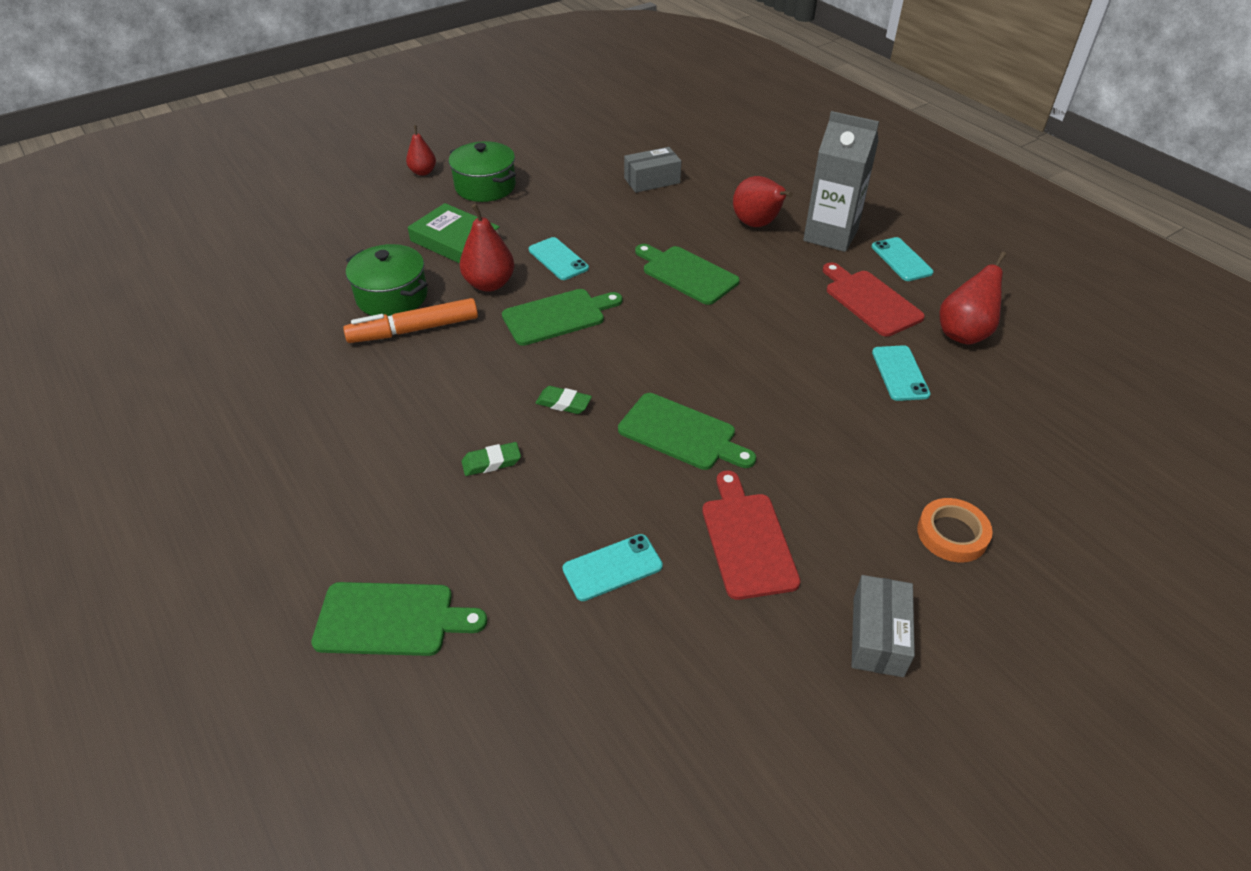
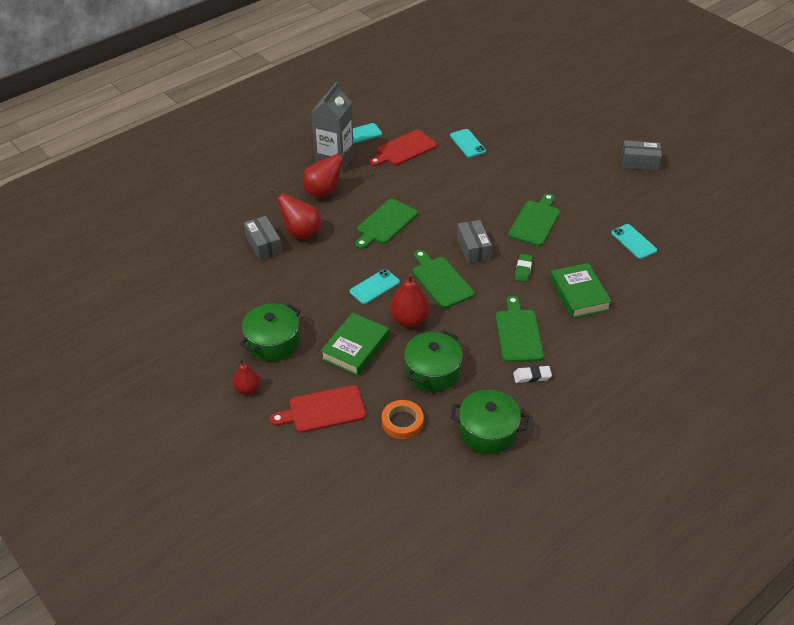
camera: 95 degrees left, 0 degrees up
(274, 334) = (488, 431): none -> green pot
(344, 385) = (532, 376): none -> white eraser
(391, 619) = (693, 316): green cutting board -> green cutting board (518, 333)
(414, 330) = (468, 351): orange marker -> none
(491, 462) = (579, 294): green eraser -> green book
(621, 354) = (473, 248): none -> grey box
(747, 540) = (601, 198): red cutting board -> red cutting board (323, 410)
(900, 373) = (467, 143): turquoise phone -> turquoise phone turned 75 degrees clockwise
(952, 534) = (576, 137): orange tape -> orange tape (402, 422)
(963, 333) = (429, 119): red pear -> red pear (301, 233)

